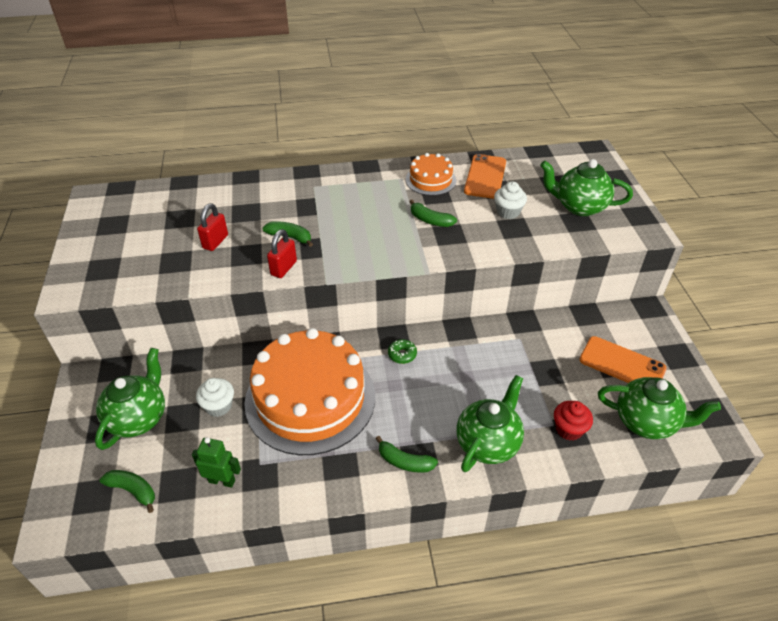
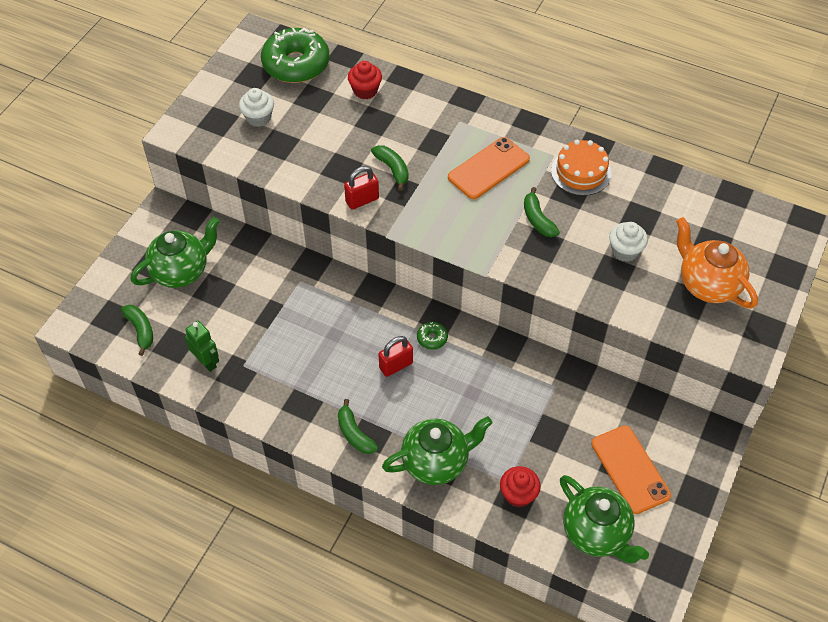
camera: 35 degrees right, 10 degrees up
(145, 202) = (296, 64): none -> green donut
(215, 242) = (325, 140): red padlock -> red padlock (396, 365)
(218, 406) = (246, 296): white cupcake -> white cupcake (258, 118)
(221, 197) = (365, 90): none -> red cupcake
(310, 398) = (322, 333): orange cake -> none
(485, 177) = (642, 197): orange phone -> orange phone (488, 168)
(579, 206) = (708, 284): green teapot -> orange teapot

